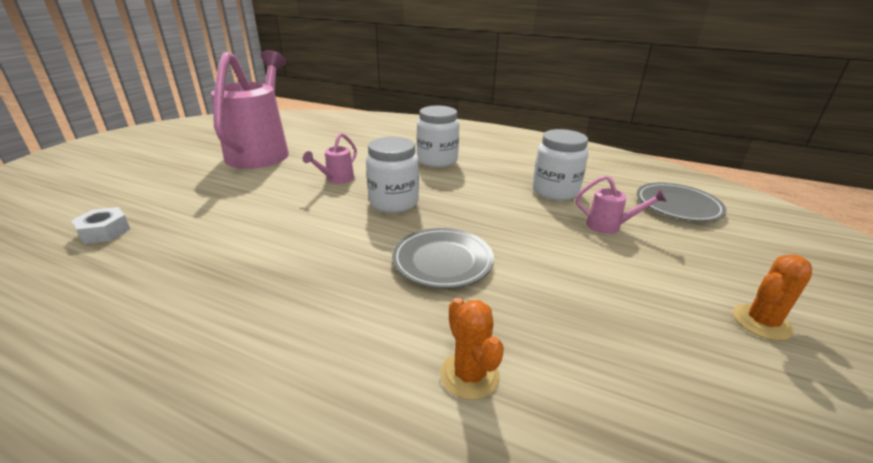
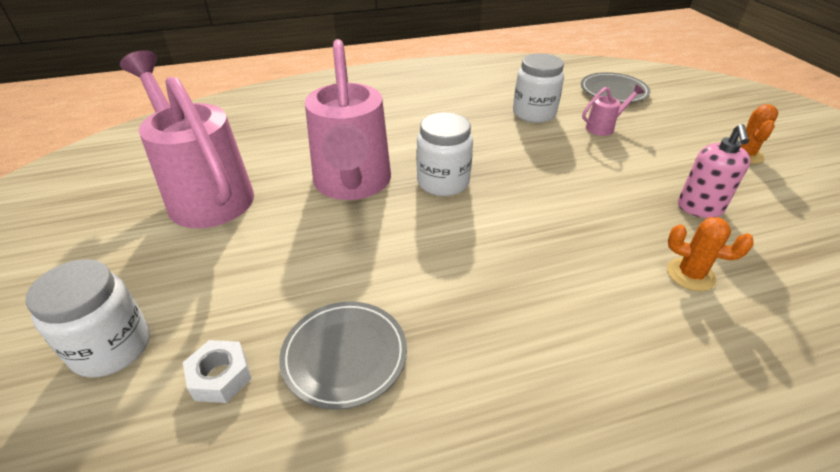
camera: 40 degrees left, 10 degrees up
(336, 179) = (352, 185): pink watering can -> pink watering can, size x2.48
(437, 160) = (405, 123): white jar -> white jar (112, 347)
(442, 261) = (559, 211): grey plate -> grey plate (344, 355)
(593, 333) = (699, 208): none -> pink soap dispenser

